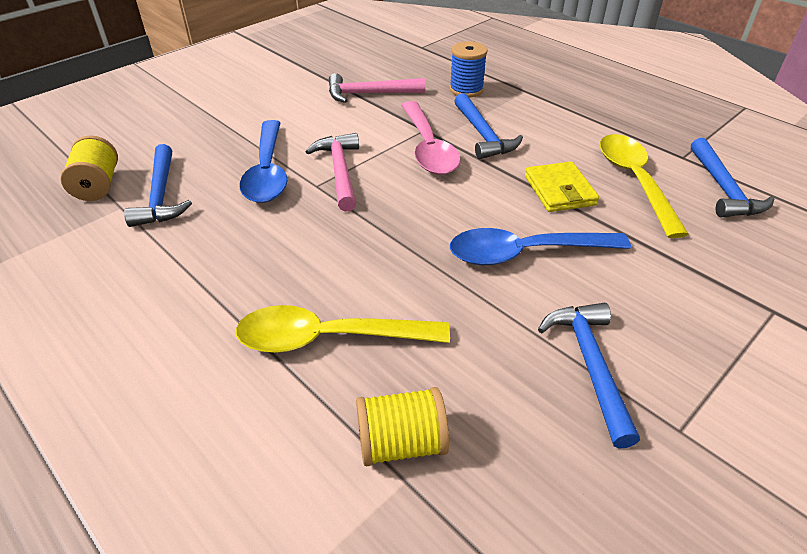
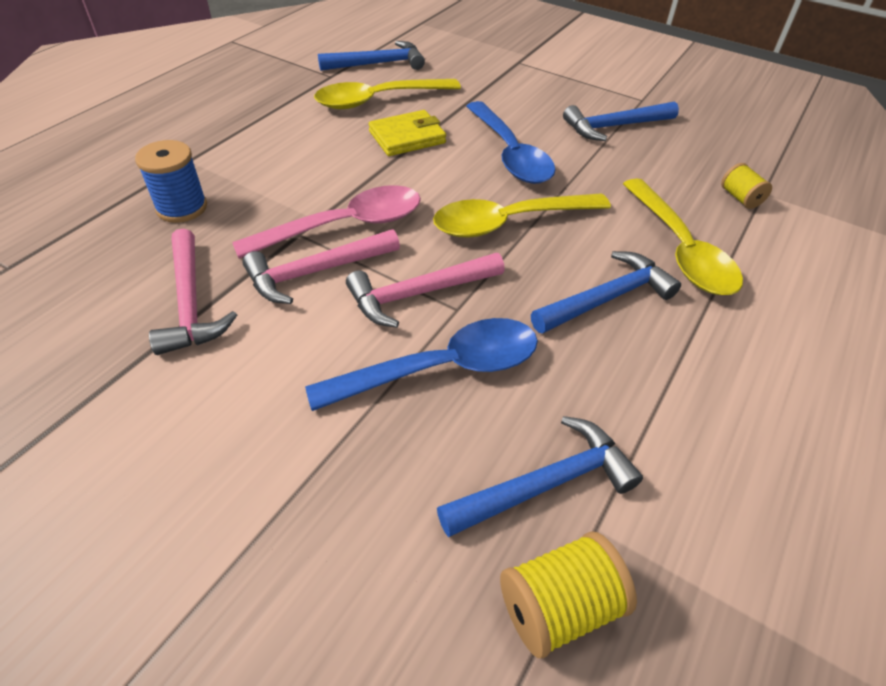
camera: 105 degrees left, 5 degrees up
(380, 134) = (316, 272): none -> pink hammer
(401, 443) = (740, 198): yellow spool -> yellow spool, size x0.64
(408, 229) = (509, 222): none -> yellow spoon
(483, 135) = (306, 187): blue hammer -> blue hammer (607, 298)

